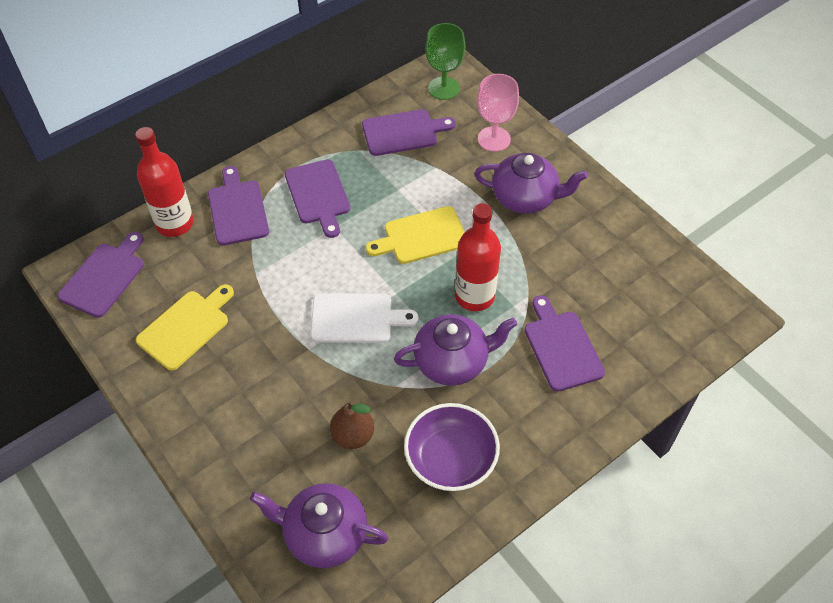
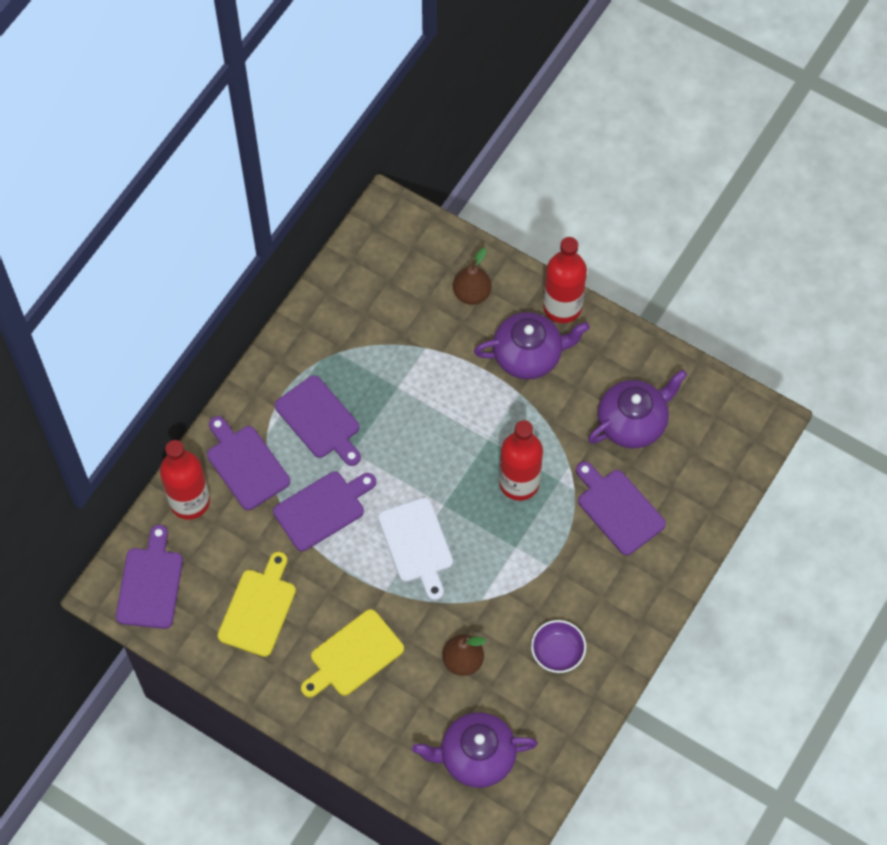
camera: 20 degrees left, 10 degrees up
(356, 318) = (417, 544): white cutting board -> white cutting board turned 90 degrees clockwise
(403, 132) = (375, 315): purple cutting board -> purple cutting board (322, 509)
(421, 236) = (443, 434): yellow cutting board -> yellow cutting board (353, 655)
(444, 88) = (395, 244): green goblet -> none
(450, 459) = (557, 651): purple bowl -> purple bowl, size x0.63
(452, 361) = (523, 558): purple teapot -> purple teapot (633, 422)
(494, 139) = (472, 293): pink goblet -> brown pear
(570, 170) = (562, 307): none -> red bottle

